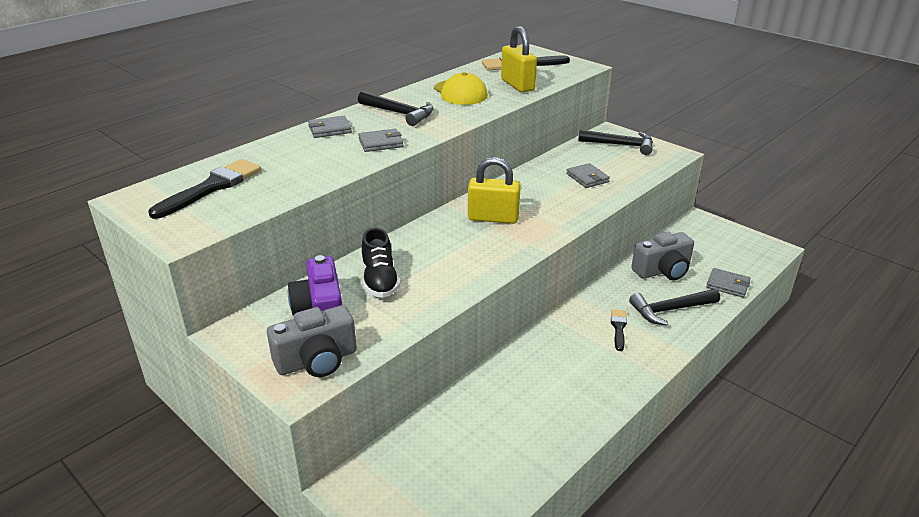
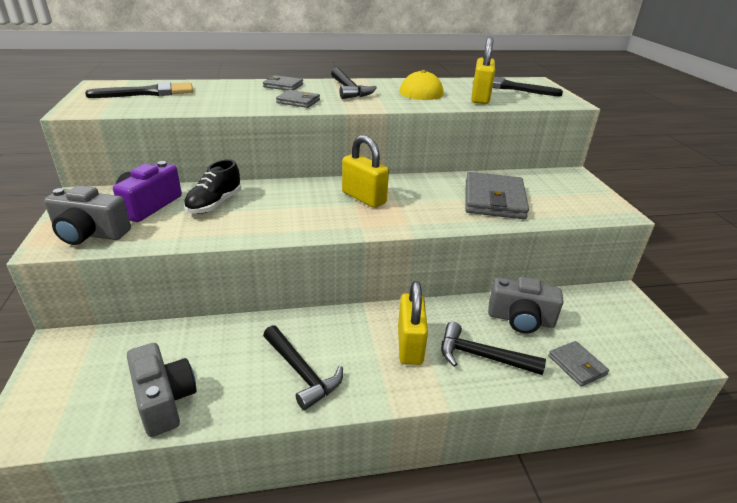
camera: 35 degrees right, 0 degrees up
(507, 466) = (164, 400): none -> grey camera
(587, 178) = (494, 200): grey wallet -> grey wallet, size x1.91
(618, 328) = (410, 345): black brush -> yellow padlock
(621, 145) = (568, 187): black hammer -> black hammer (301, 372)

